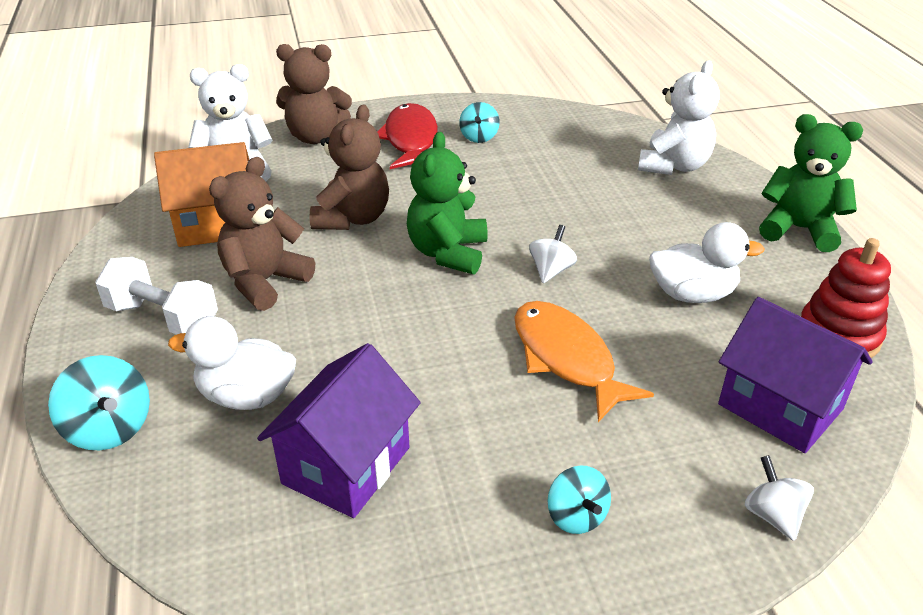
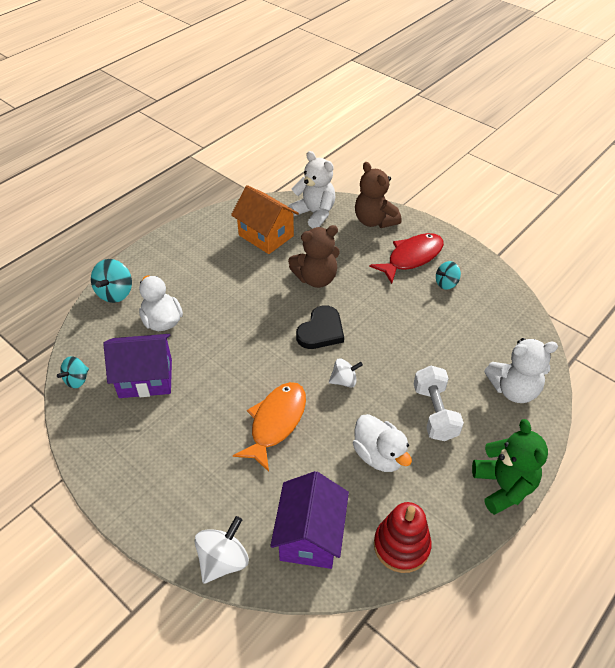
camera: 55 degrees right, 10 degrees up
(163, 317) = (188, 263): white dumbbell -> white dumbbell (434, 413)
(265, 282) = (239, 279): brown teddy bear -> none
(448, 253) = (321, 331): green teddy bear -> black heart
(576, 516) = (170, 477): turquoise spinning top -> turquoise spinning top (77, 380)
(772, 515) = (223, 560): white spinning top -> white spinning top, size x1.51

